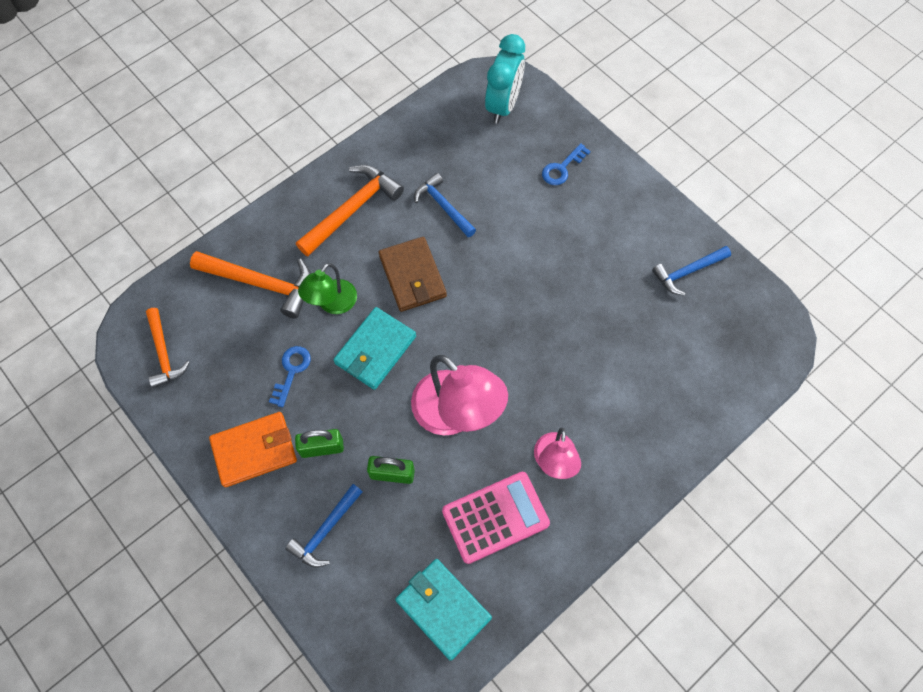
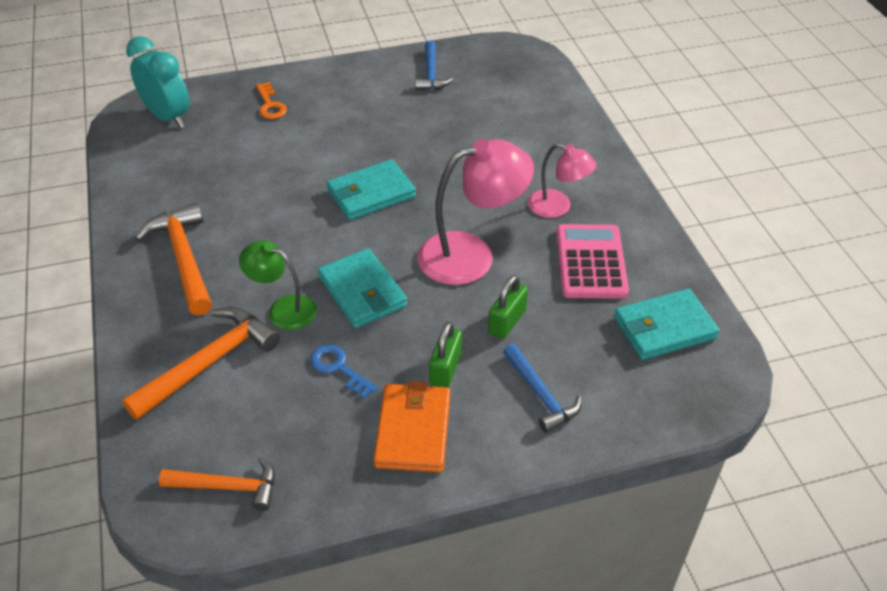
camera: 65 degrees left, 20 degrees down
(332, 304) = (283, 309): green lamp -> green lamp turned 150 degrees clockwise
(412, 276) = (301, 238): brown wallet -> none
(443, 206) = (241, 191): blue hammer -> none
(491, 302) = (371, 194): none -> turquoise wallet
(562, 168) = (270, 105): blue key -> orange key

